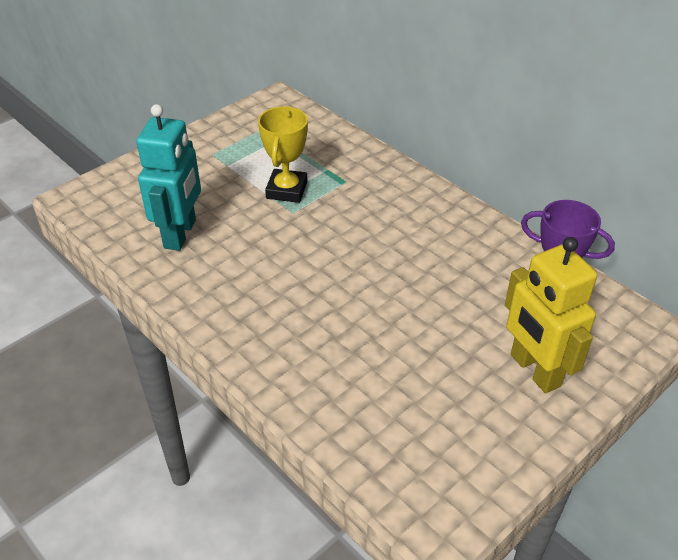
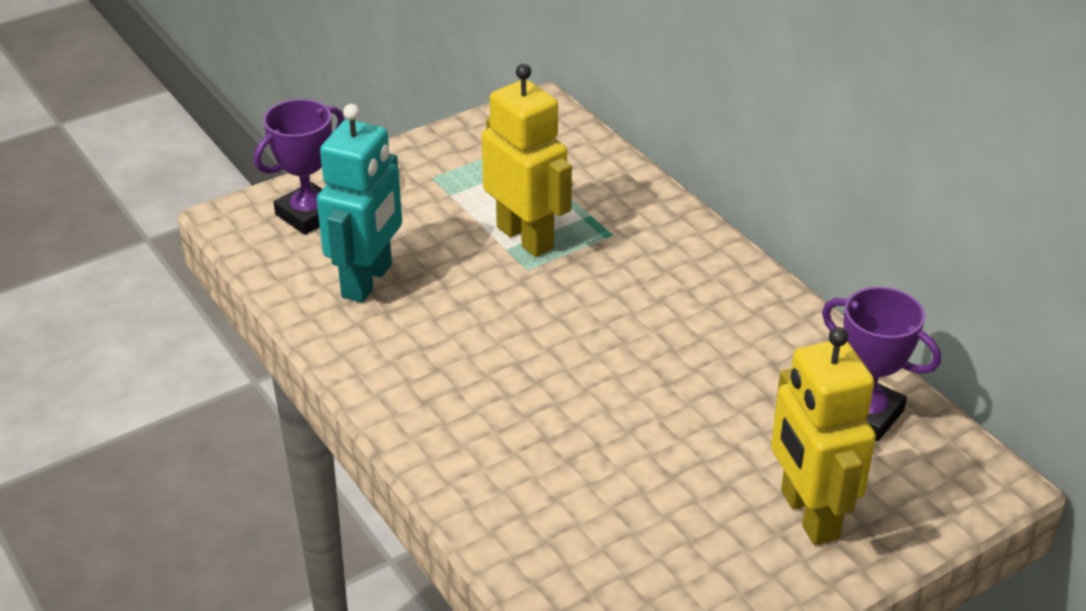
camera: 10 degrees right, 5 degrees down
(129, 190) = (308, 214): none -> purple trophy
(287, 190) = (525, 238): yellow trophy -> yellow robot

